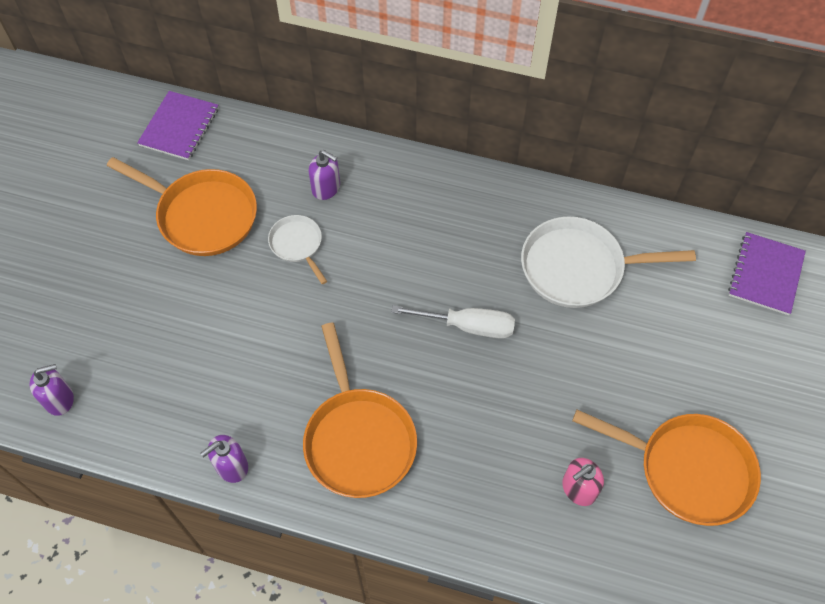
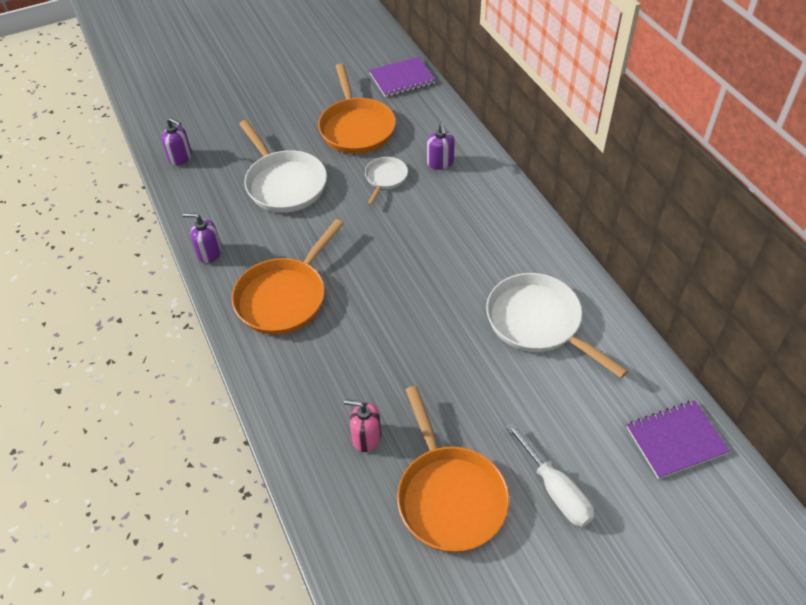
camera: 50 degrees right, 10 degrees down
(208, 332) = (284, 183): none -> white pan
(467, 326) = (422, 295): white screwdriver -> white screwdriver (555, 489)

